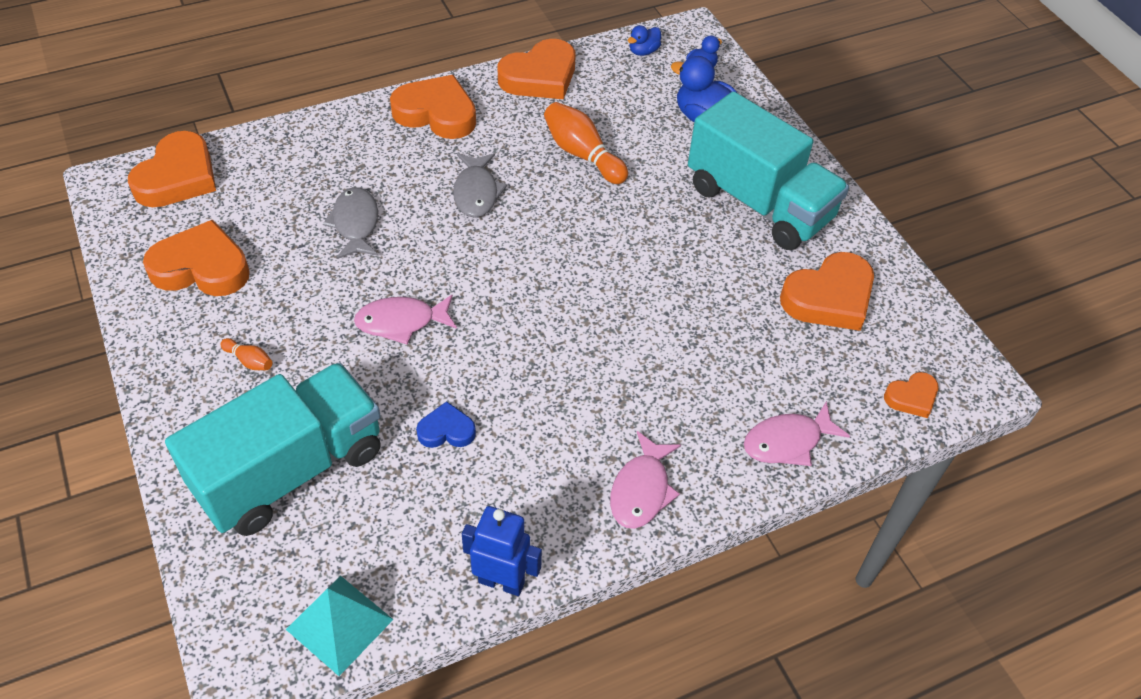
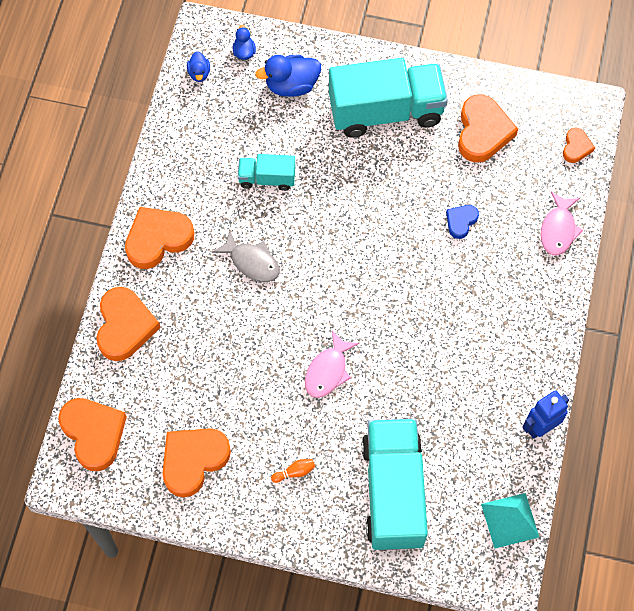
camera: 50 degrees left, 15 degrees up
(355, 224) = (224, 349): grey fish -> none
(446, 430) = (425, 395): blue heart -> blue heart (461, 221)
(540, 77) = (172, 153): orange heart -> orange heart (125, 326)
(582, 154) = (267, 178): orange bowling pin -> turquoise truck
(641, 490) = (535, 322): pink fish -> none

